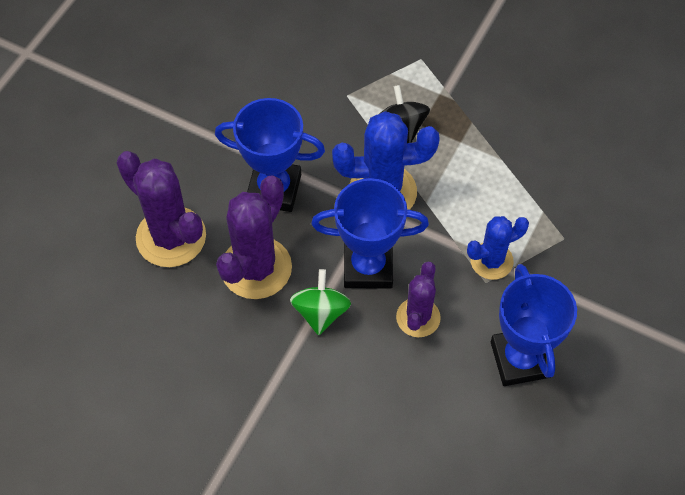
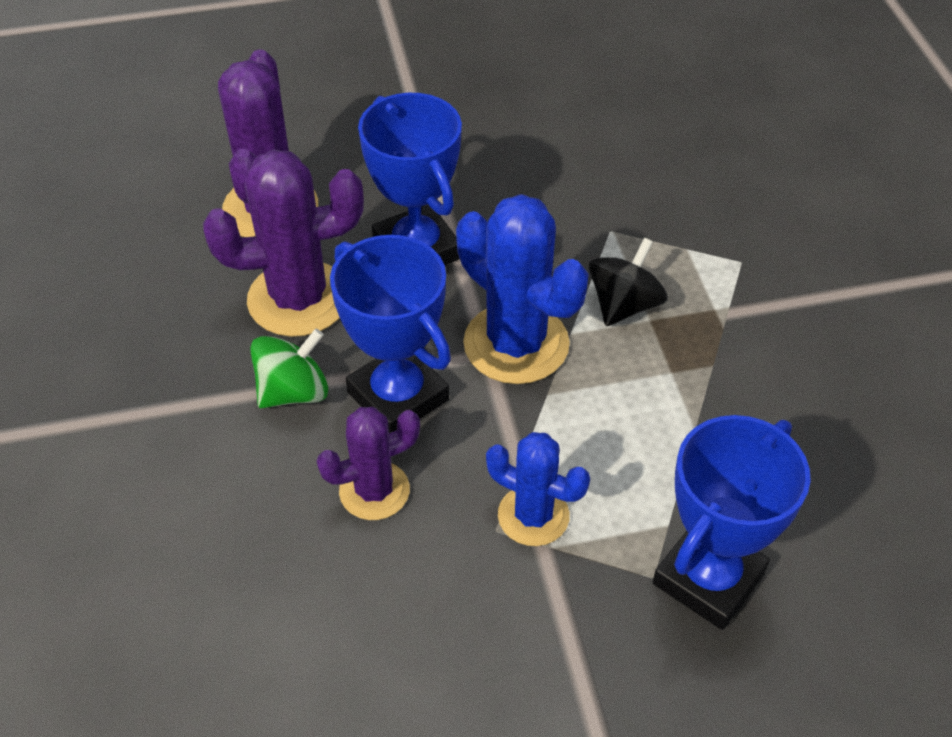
camera: 50 degrees right, 10 degrees down
(520, 359) = (415, 646): blue trophy -> blue trophy (708, 578)

